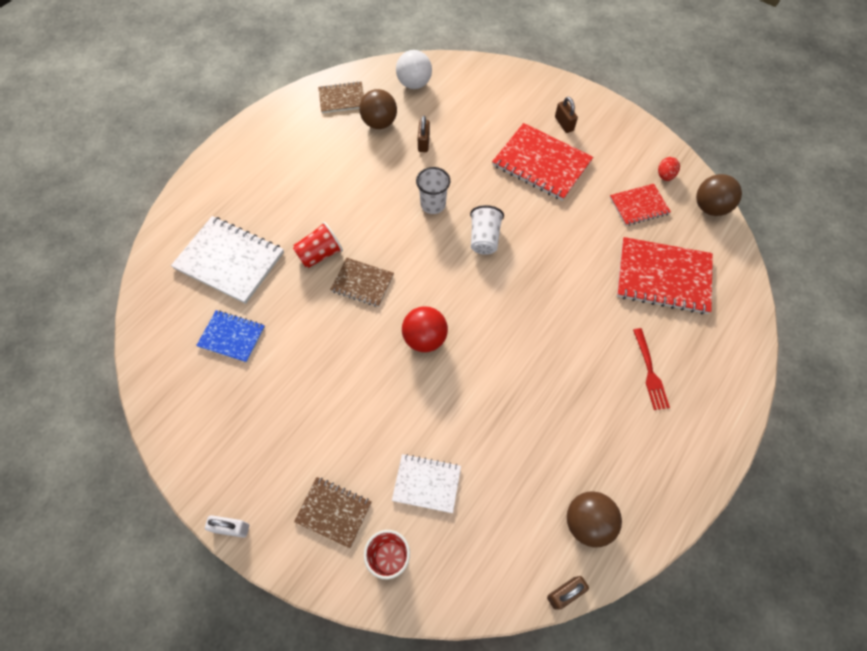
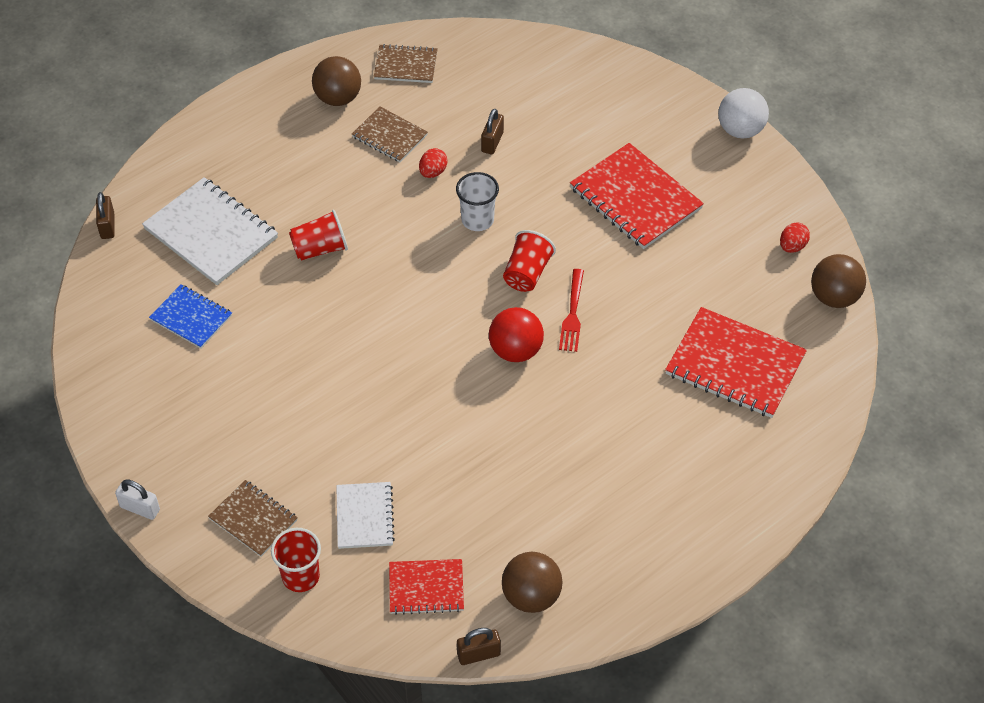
camera: 15 degrees right, 10 degrees down
(362, 283) = (360, 292): brown notebook -> brown notebook (389, 136)
(379, 123) = (444, 106): brown ball -> brown ball (338, 98)
(387, 174) = (433, 172): none -> red egg
(414, 84) = (506, 64): white ball -> white ball (740, 130)
(425, 338) = (414, 369): red ball -> red ball (516, 350)
(427, 483) = (364, 516): white notebook -> white notebook turned 60 degrees clockwise
(484, 239) = (527, 273): white cup -> red cup
(564, 124) = (685, 155): brown padlock -> brown padlock (107, 226)
(639, 206) = (741, 276): red notebook -> red notebook (426, 588)
(649, 371) = (670, 463): red fork -> red fork (572, 313)

